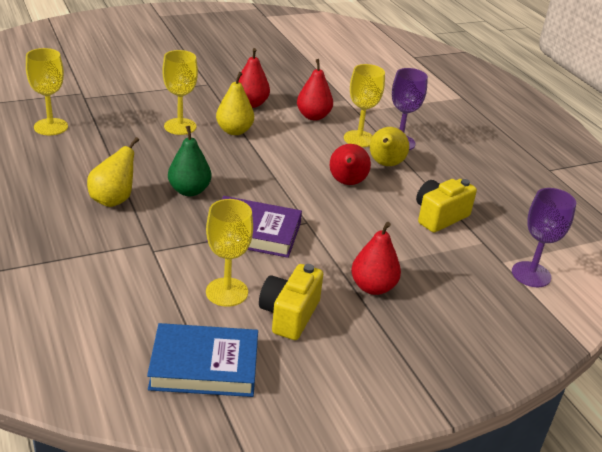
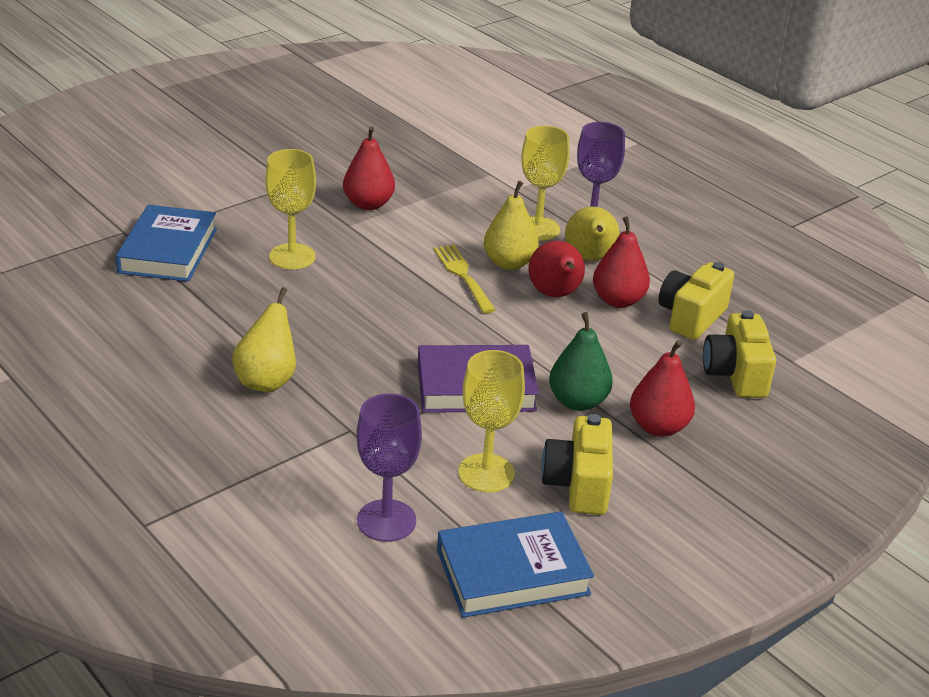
camera: 15 degrees left, 0 degrees up
(51, 127) = (112, 292): yellow goblet -> none
(102, 109) = (168, 250): none -> blue book
(189, 191) = (359, 347): green pear -> green pear (578, 402)
(234, 131) = (369, 249): yellow pear -> yellow pear (509, 263)
(289, 159) = (463, 276): none -> yellow fork
(313, 116) = (461, 207): red pear -> red pear (618, 300)
(452, 263) = (735, 375): none -> yellow camera
(531, 274) = (832, 370): purple goblet -> purple goblet (386, 521)

